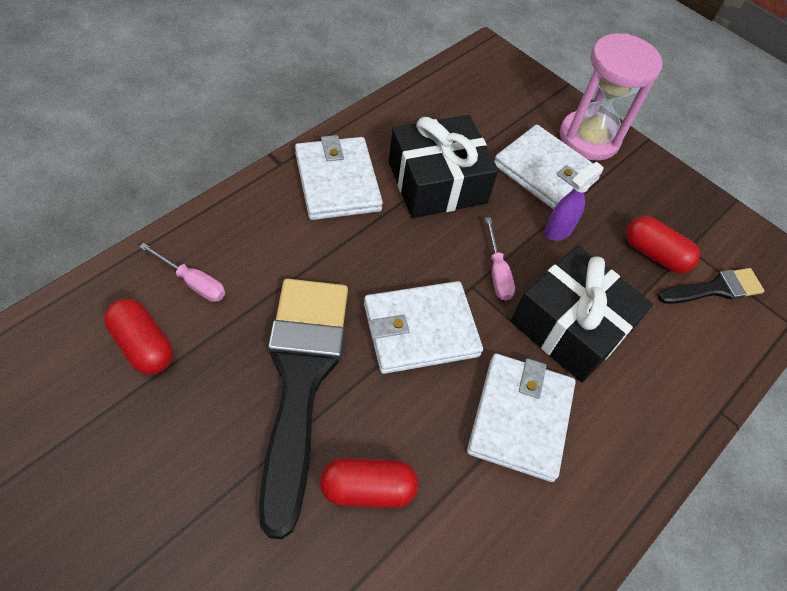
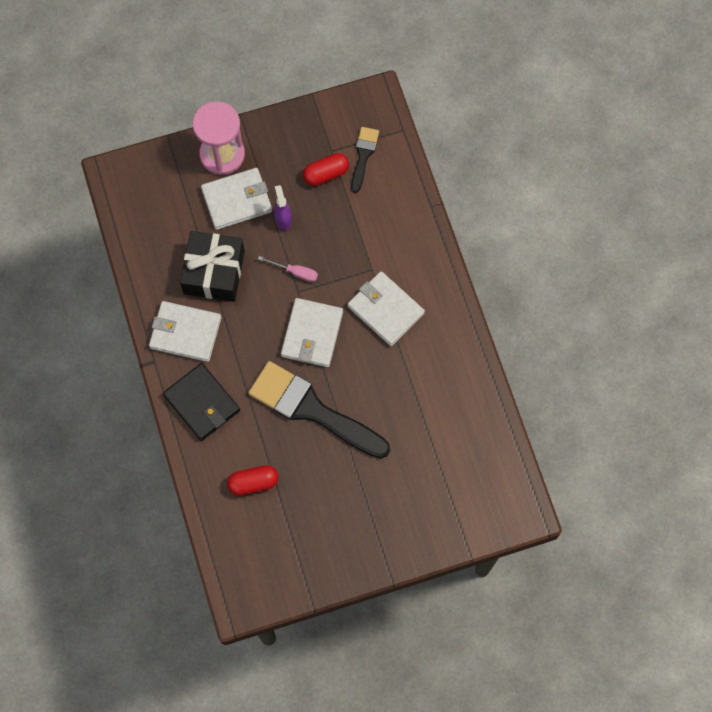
camera: 55 degrees left, 15 degrees up
(193, 282) = (223, 444): pink screwdriver -> none
(245, 234) = (202, 403): none -> black wallet
(368, 489) = (385, 402): red capsule -> none
(570, 326) = (348, 252): black gift -> none

